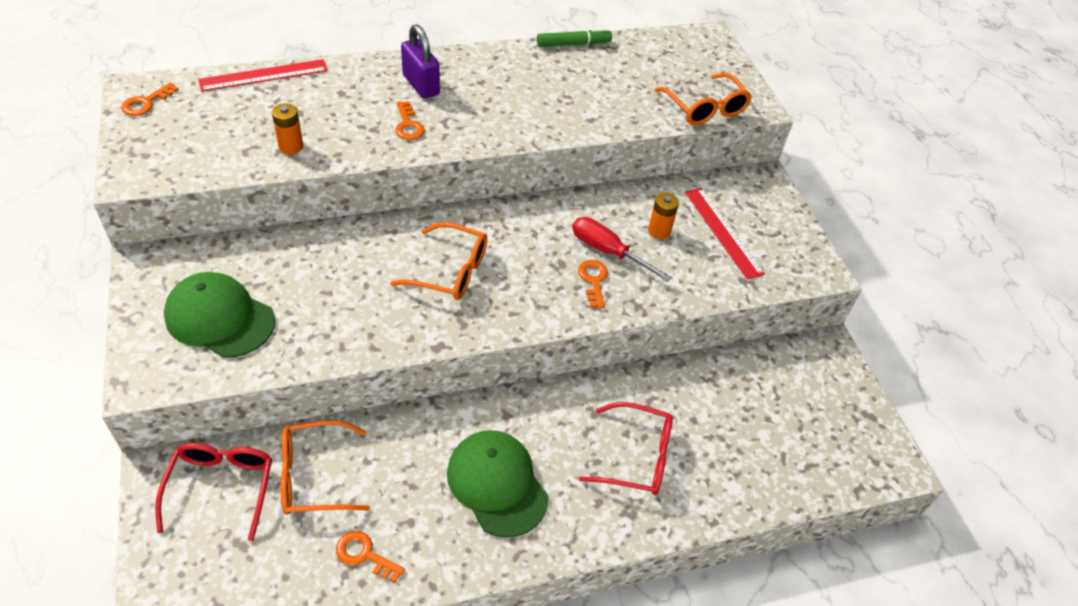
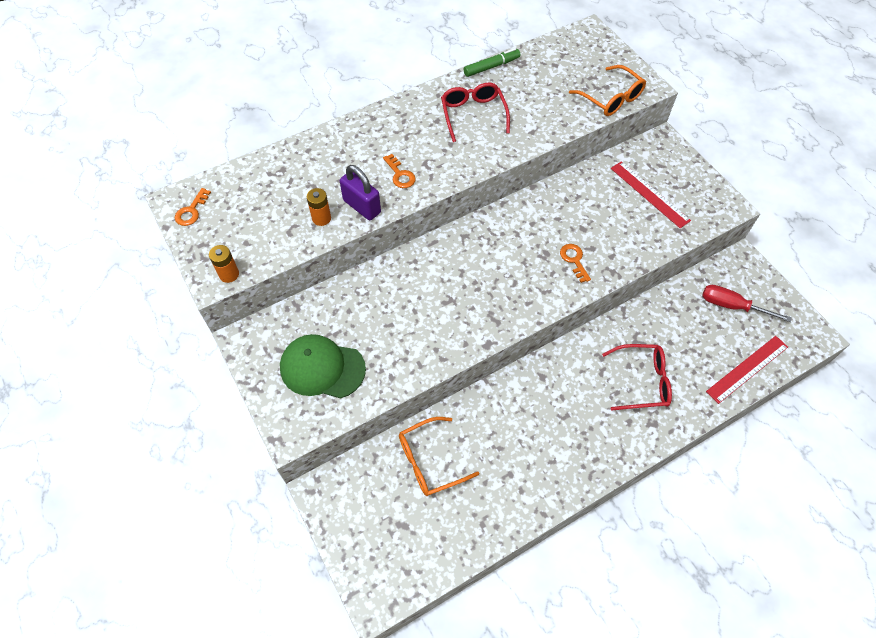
camera: 10 degrees left, 10 degrees up
(221, 488) = (370, 489): red glasses -> red glasses (473, 115)
(264, 75) = (269, 160): red ruler -> red ruler (747, 369)
(364, 555) = (489, 506): orange key -> none
(421, 85) = (393, 136): purple padlock -> purple padlock (362, 206)
(449, 271) = (469, 282): orange glasses -> none
(497, 484) = (556, 429): green cap -> none
(607, 251) = (574, 233): red screwdriver -> red screwdriver (732, 306)
(659, 231) = (604, 206): orange battery -> orange battery (229, 274)

